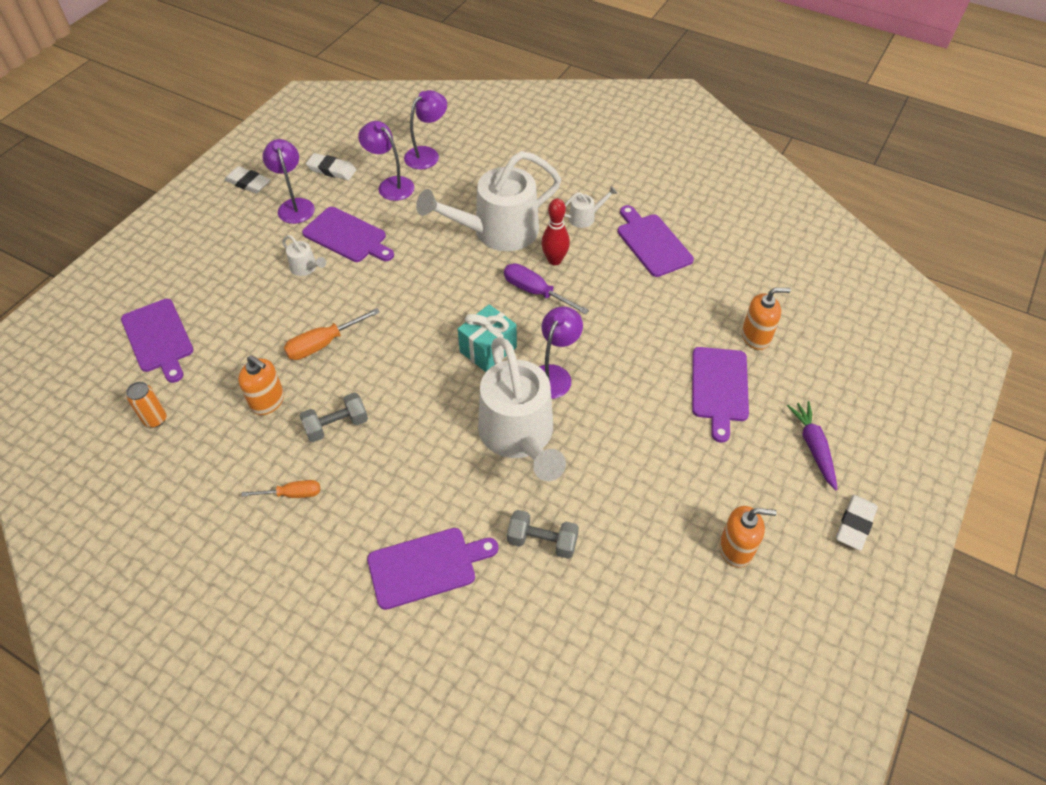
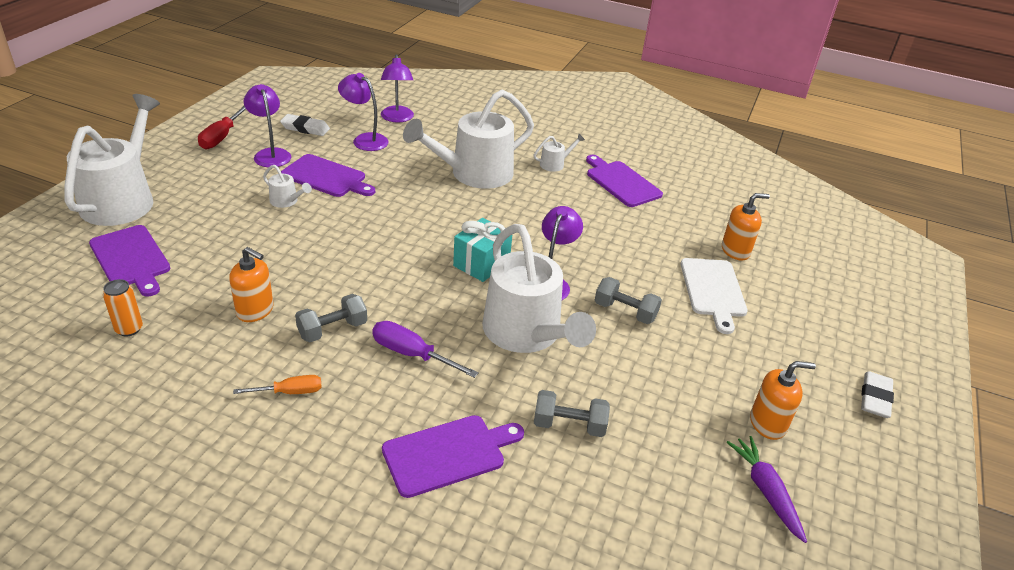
camera: 10 degrees left, 15 degrees down
(152, 264) = (123, 199): none -> white watering can
(248, 183) = (221, 137): white eraser -> red screwdriver
(323, 344) = (311, 261): orange screwdriver -> none
(427, 154) = (397, 118): purple lamp -> purple lamp turned 135 degrees clockwise
(536, 292) = (520, 219): purple screwdriver -> purple screwdriver (412, 354)
(554, 260) = (533, 195): red bowling pin -> none
(622, 412) = (625, 312): none -> grey dumbbell
(719, 387) = (713, 290): purple cutting board -> white cutting board
(813, 447) = (815, 336): purple carrot -> purple carrot (766, 491)

